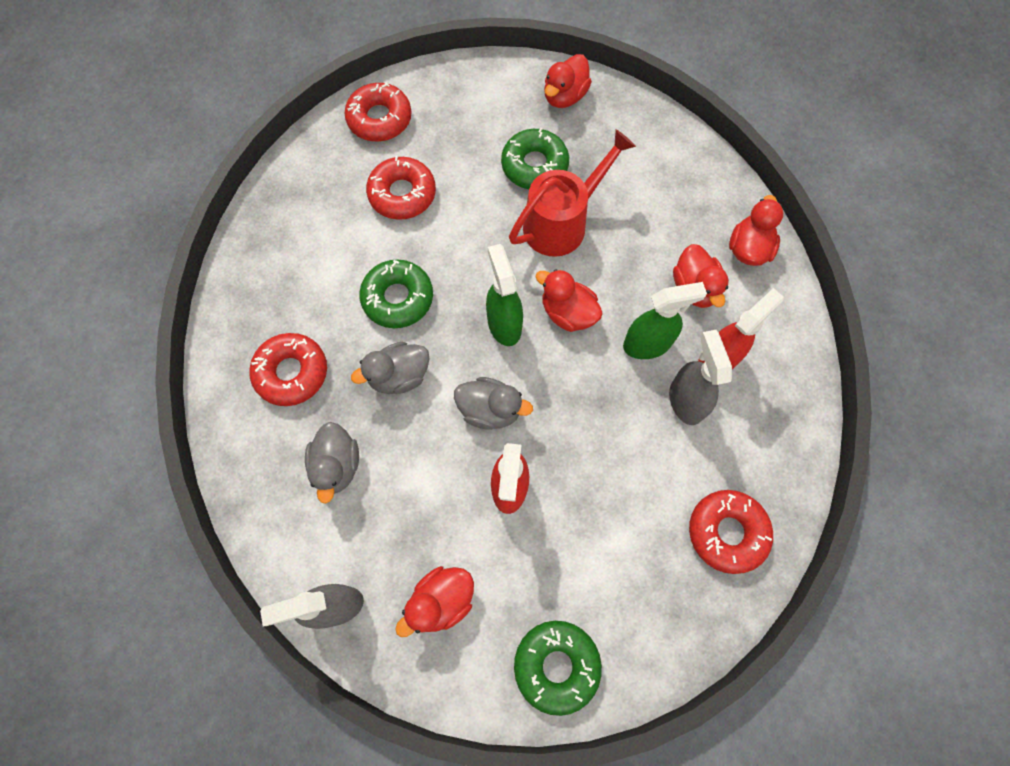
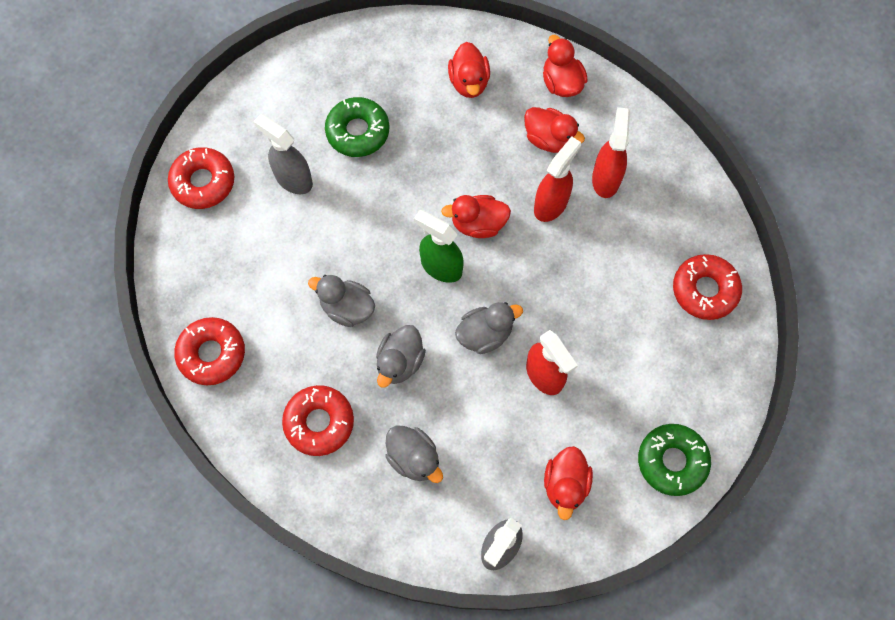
camera: 40 degrees left, 0 degrees up
(398, 298) = (347, 308): green donut -> grey duck
(402, 194) = (277, 228): red donut -> red donut (212, 354)
(562, 222) = (416, 159): red watering can -> none
(564, 96) = (332, 60): red duck -> red duck (469, 82)
(647, 344) = (551, 204): green spray bottle -> red spray bottle
(685, 400) = (608, 223): grey spray bottle -> grey spray bottle (293, 179)

